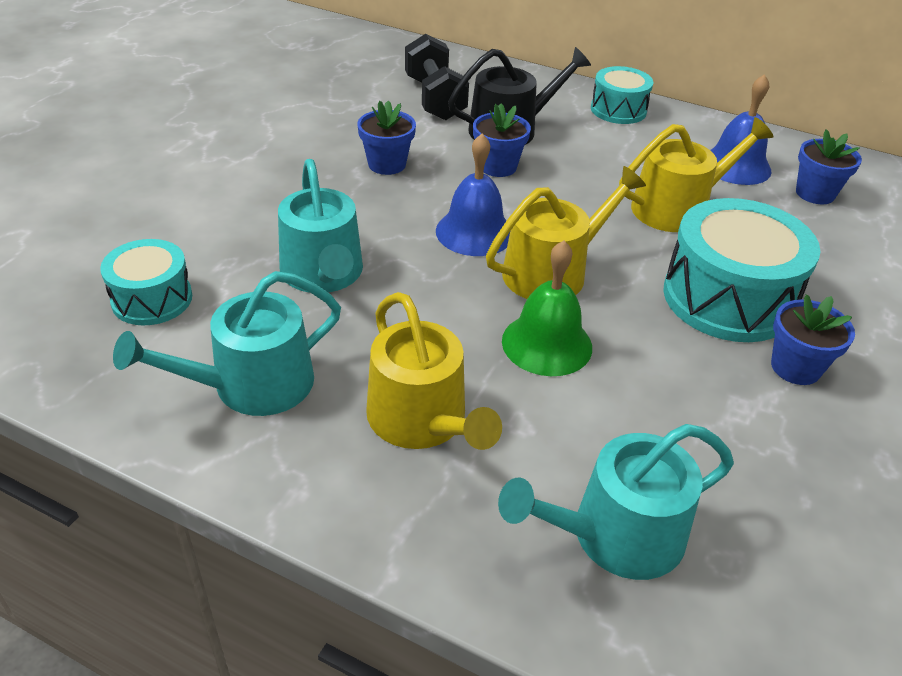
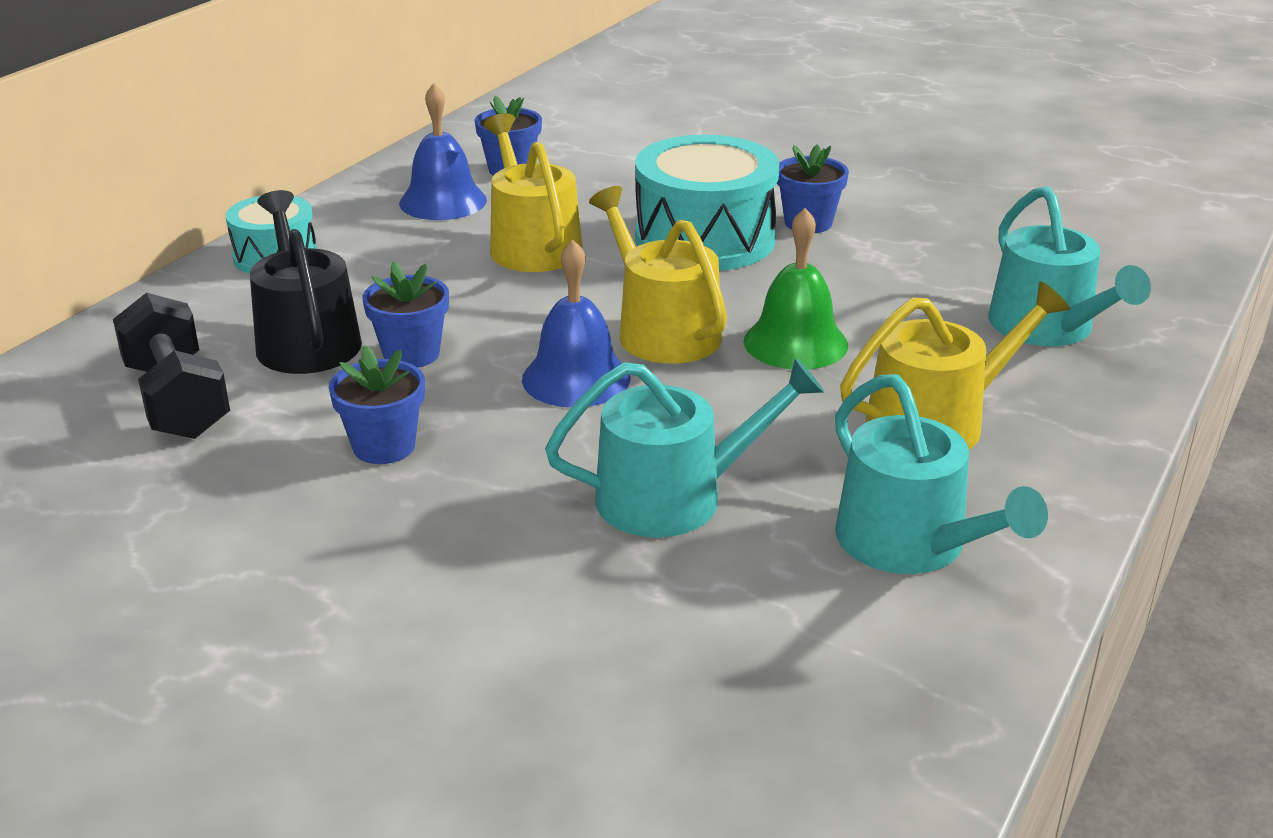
camera: 85 degrees left, 10 degrees down
(152, 299) = (746, 656): turquoise drum -> none
(434, 99) = (177, 400): black dumbbell -> black dumbbell turned 75 degrees clockwise

